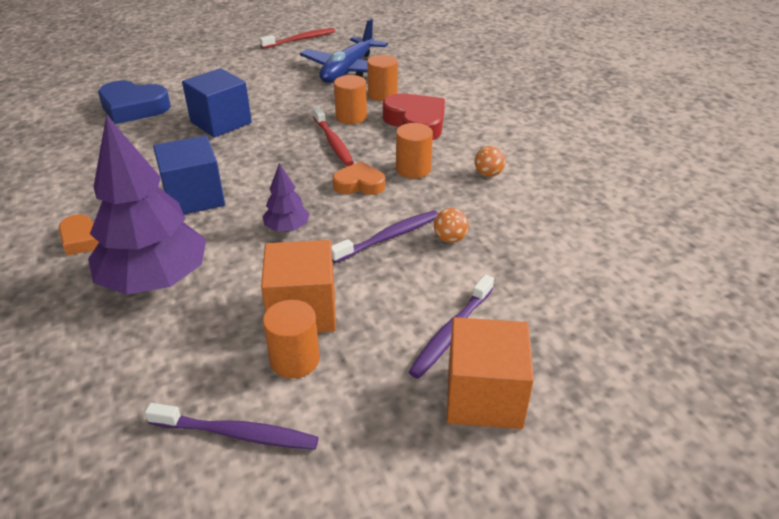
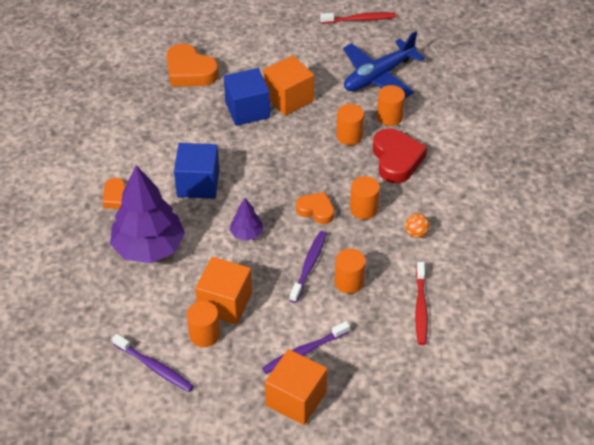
camera: 25 degrees right, 10 degrees up
(133, 108) = (190, 71): blue heart -> orange heart
(263, 104) = (288, 98): none -> orange cube
(333, 142) = (320, 160): red toothbrush -> red toothbrush (421, 308)
(389, 237) = (309, 265): purple toothbrush -> purple toothbrush turned 60 degrees counterclockwise
(450, 239) = (349, 282): orange ball -> orange cylinder

